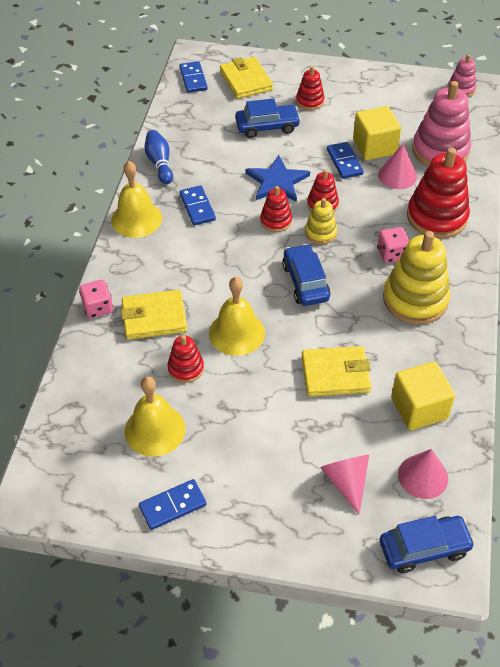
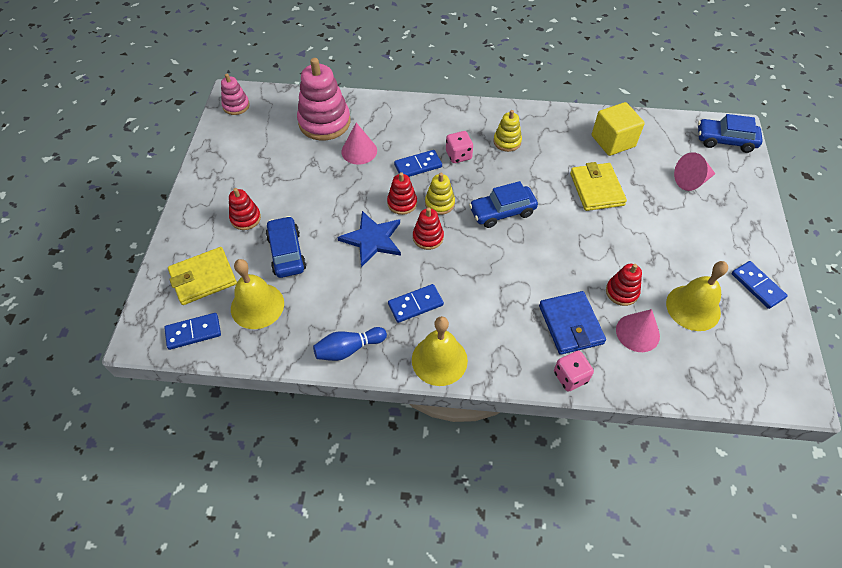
camera: 95 degrees left, 5 degrees up
(154, 317) = (570, 324): yellow wallet -> blue wallet
(236, 333) = (572, 257): yellow bell -> yellow bell (257, 305)
(344, 162) = (342, 188): blue domino -> blue domino (418, 166)
(374, 147) = (319, 167): yellow cube -> none
(415, 299) = (507, 141): yellow stacking toy -> yellow stacking toy, size x0.52
(423, 476) = (670, 140): pink cone -> pink cone (637, 332)
(424, 548) = (725, 140): blue car -> blue car turned 60 degrees counterclockwise
(436, 217) = (410, 127): red stacking toy -> none

